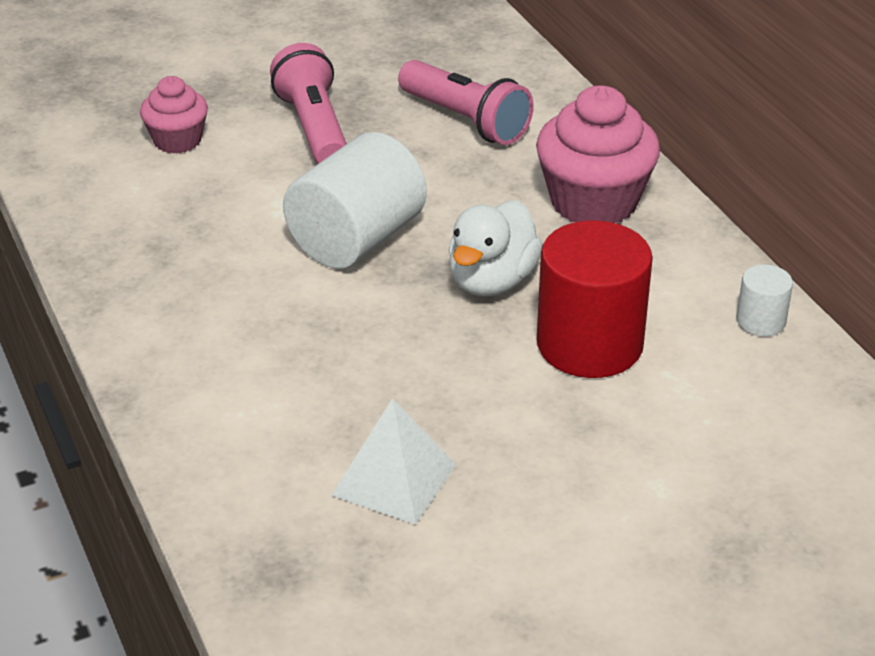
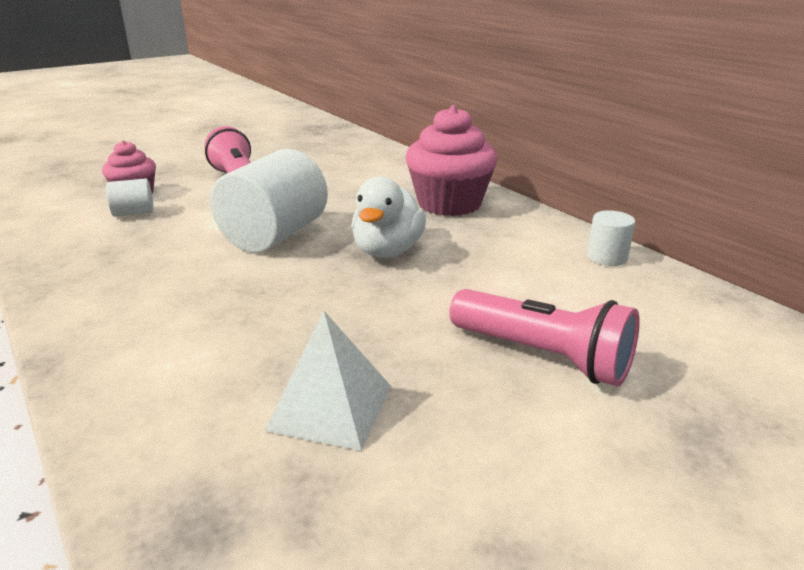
camera: 10 degrees left, 10 degrees down
(180, 179) = (134, 213): none -> white cylinder
(465, 120) = (346, 172): pink flashlight -> pink flashlight (543, 356)
(589, 345) = (481, 283): red cylinder -> none

